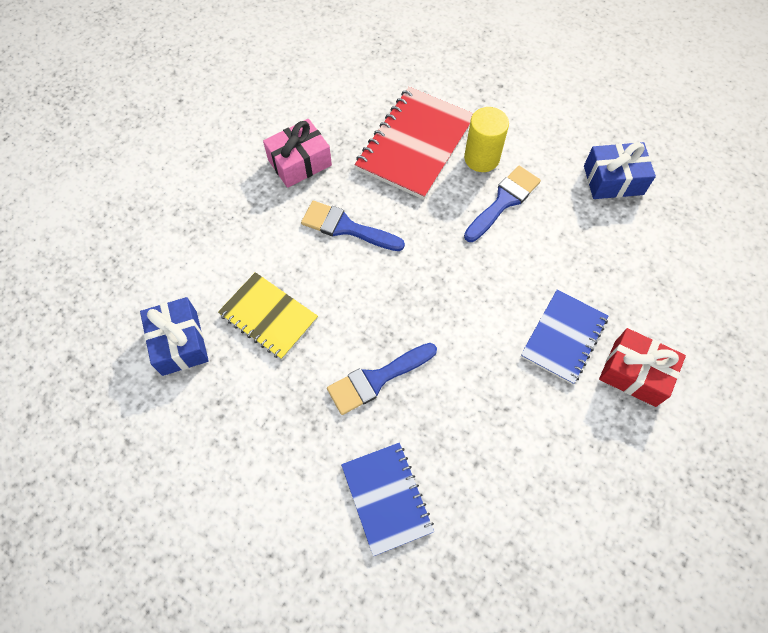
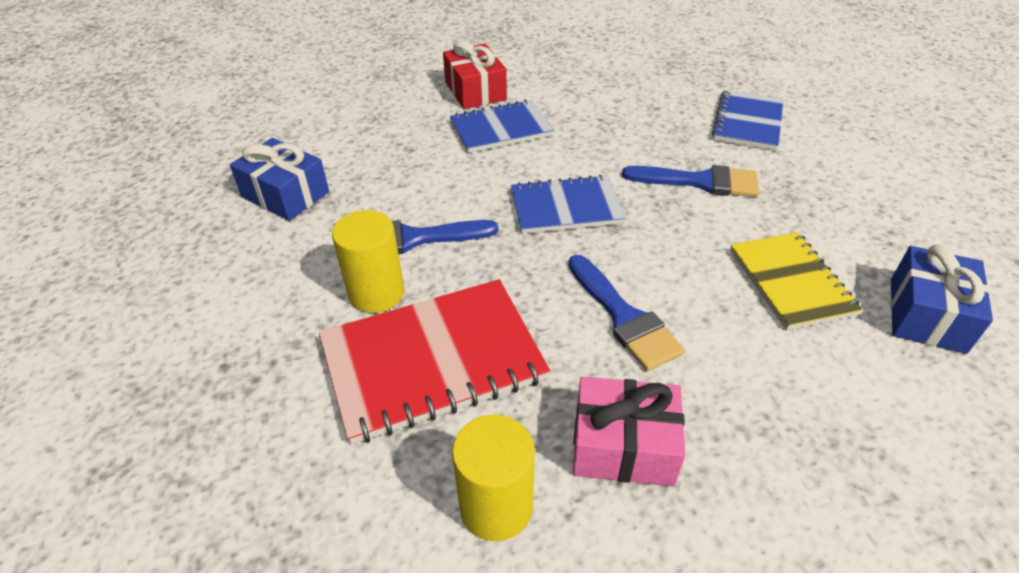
camera: 140 degrees left, 20 degrees down
(332, 110) = (496, 506): none -> yellow cylinder
(444, 287) = (565, 207): none -> blue notebook

